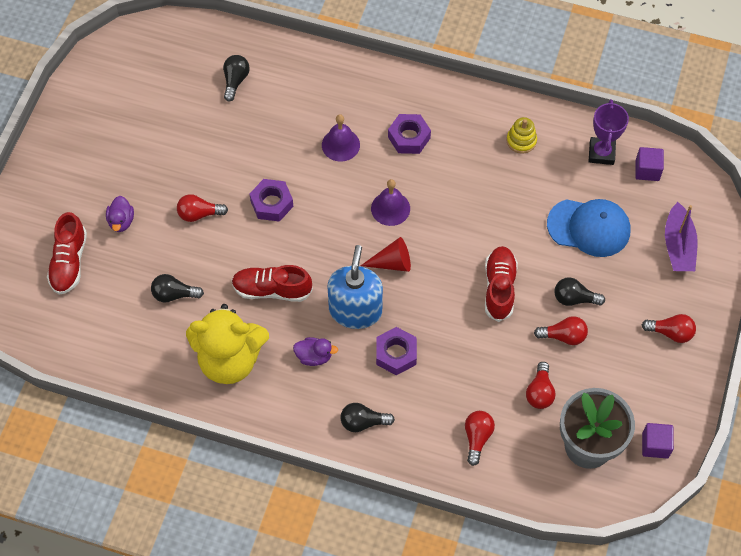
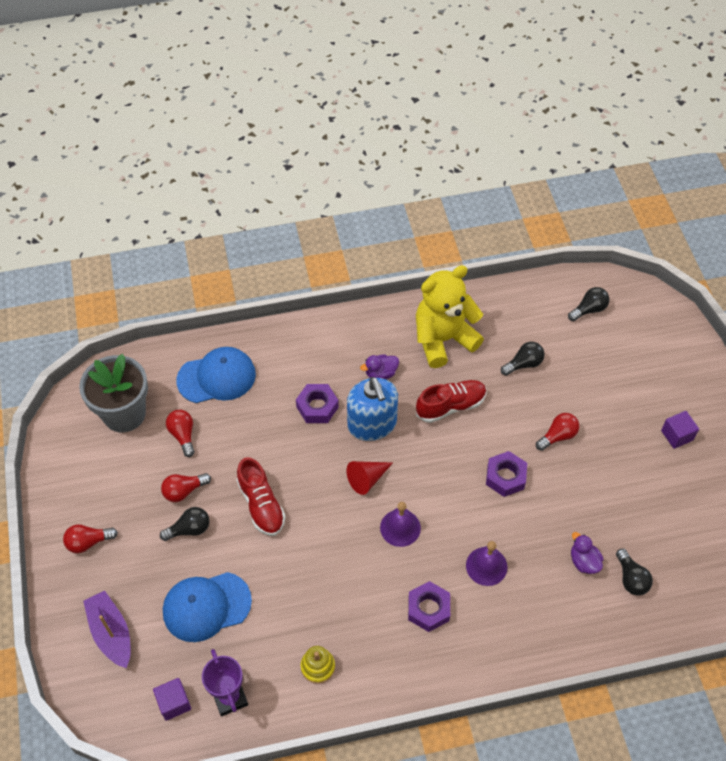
camera: 150 degrees right, 5 degrees down
(69, 262) = (623, 346): red shoe -> none
(121, 221) = (614, 397): purple duck -> purple duck (584, 561)
(363, 422) = (311, 346): black light bulb -> black light bulb (589, 309)
(477, 438) = (216, 377): red light bulb -> blue cap
(655, 445) = (68, 440): purple cube -> purple cube (677, 435)

